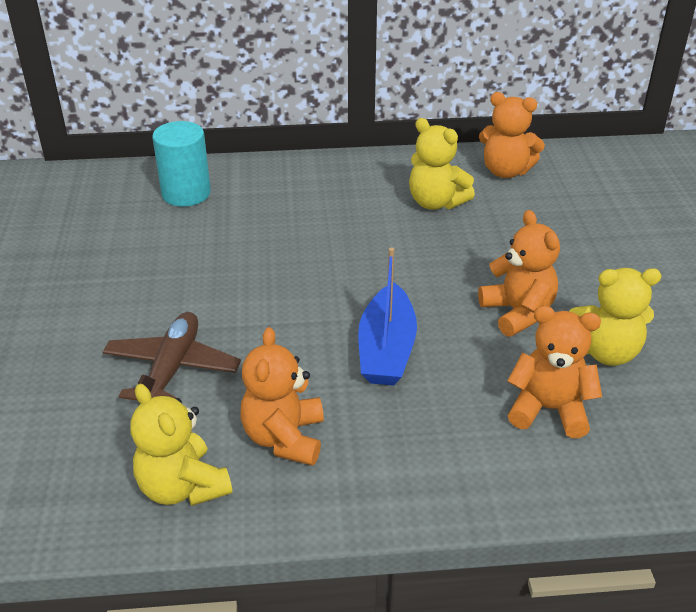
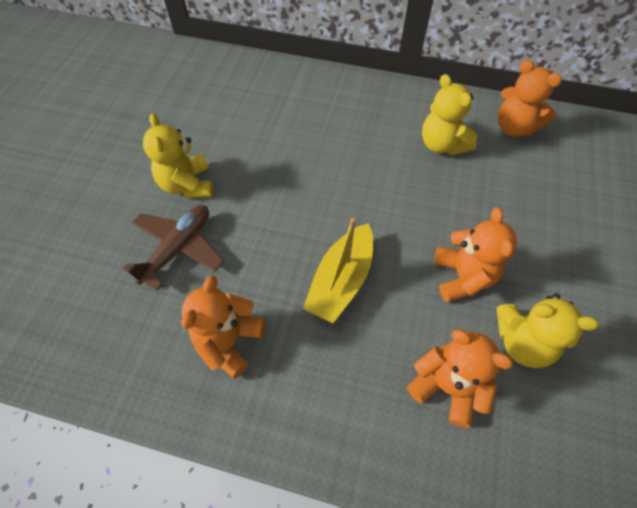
camera: 20 degrees right, 20 degrees up
(182, 487) = (139, 361): yellow teddy bear -> yellow teddy bear (187, 185)
(186, 193) = (256, 87): turquoise cylinder -> none
(386, 349) = (341, 280): blue boat -> yellow boat

